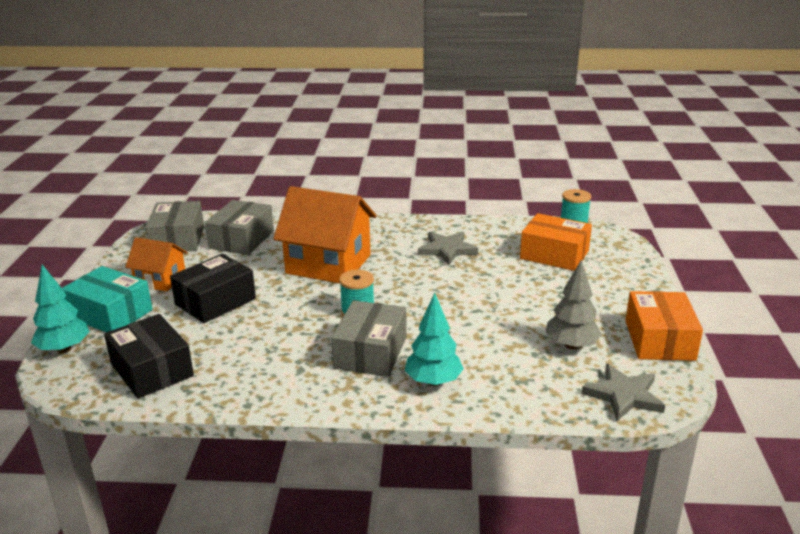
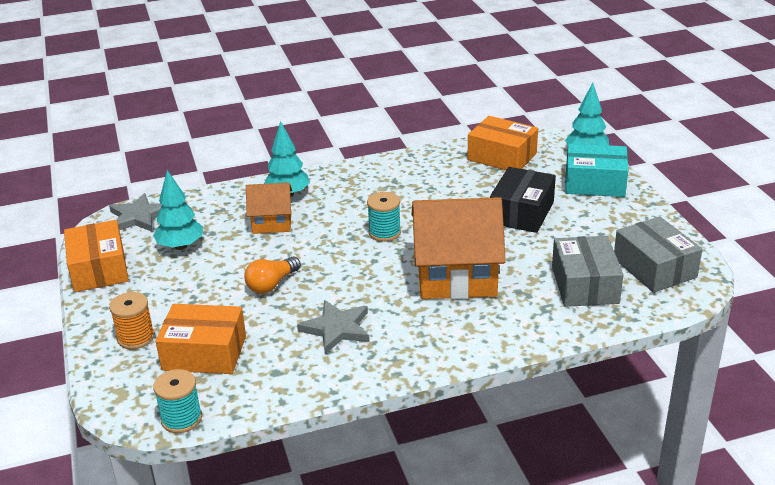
camera: 160 degrees right, 5 degrees up
(152, 370) = (502, 157): black box -> orange box
(160, 280) = (600, 220): orange house -> orange house (272, 223)
(370, 352) = (349, 203): grey box -> none
(487, 290) = (272, 284): none -> orange light bulb
(571, 345) = (181, 246): grey tree -> turquoise tree
(611, 275) = (136, 337): none -> orange spool

